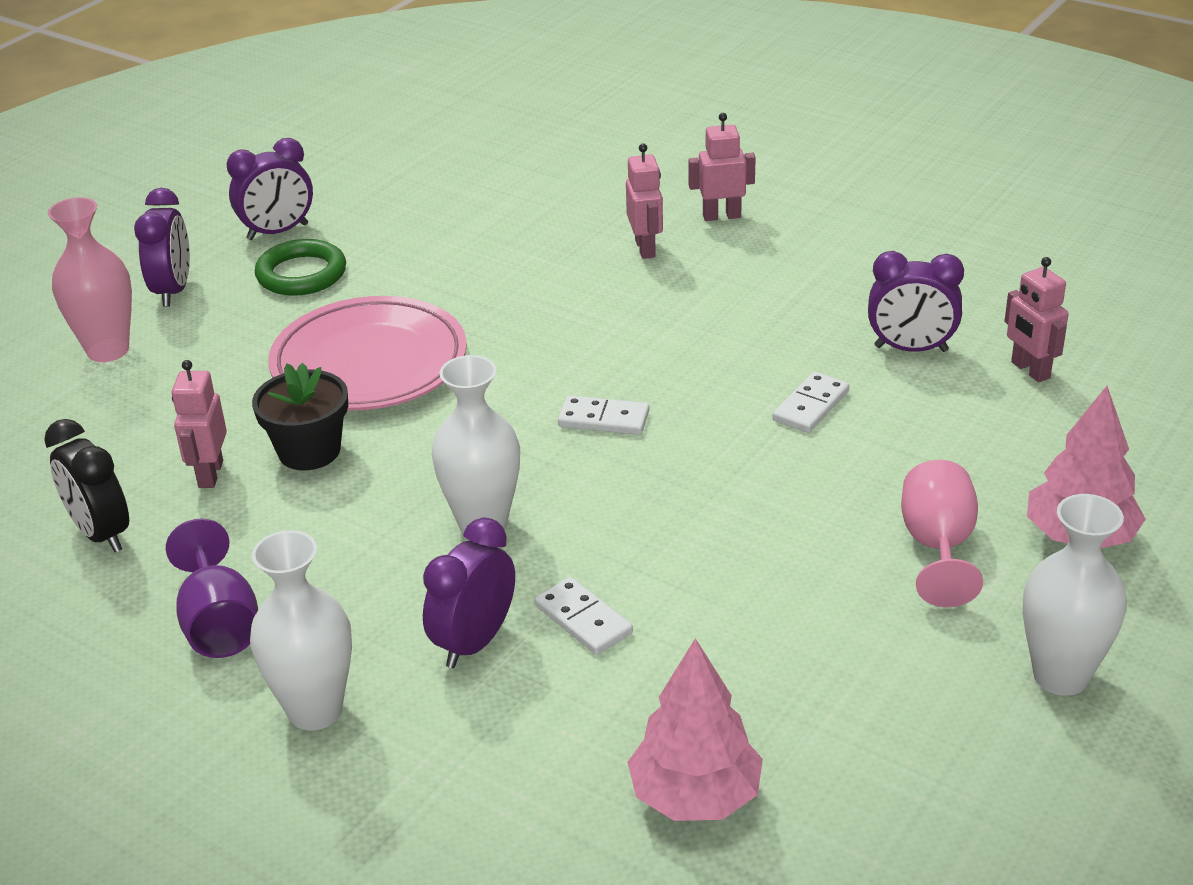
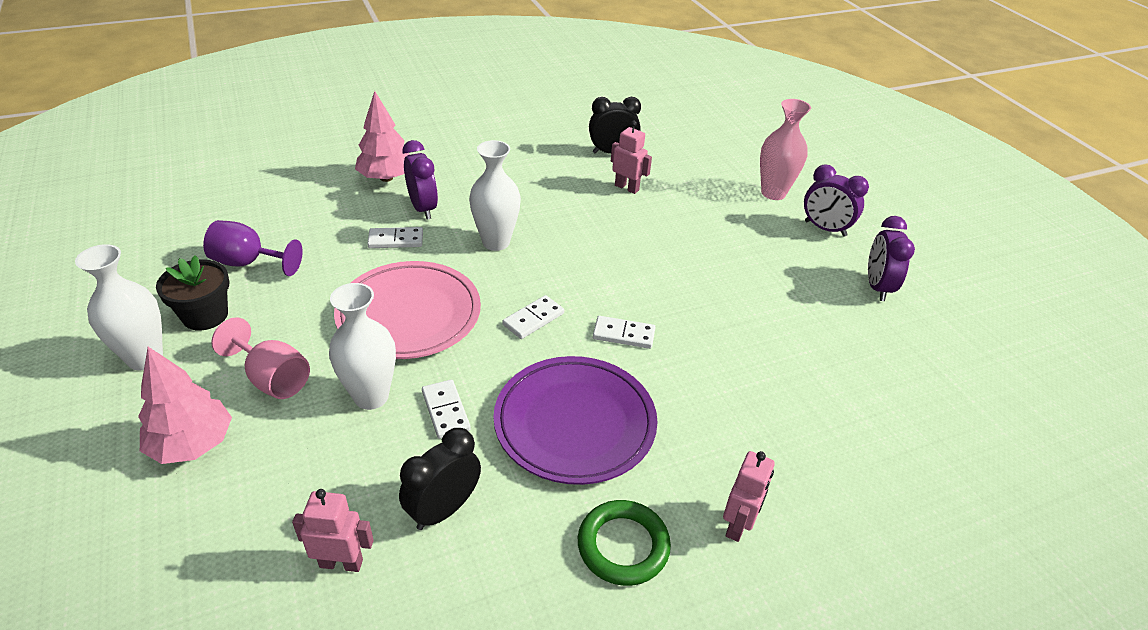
camera: 120 degrees right, 5 degrees up
(219, 624) = (517, 160): purple goblet -> purple goblet (248, 263)
(301, 274) = (809, 277): green ring -> green ring (623, 546)
(309, 451) = (615, 218): black flower pot -> black flower pot (205, 315)
(315, 710) = (439, 163): white vase -> white vase (371, 396)
(369, 363) = (680, 263): pink plate -> pink plate (409, 315)
(554, 351) = (623, 334): none -> white domino
(645, 248) = (719, 446): pink robot -> none
(695, 796) = (268, 221): pink tree -> pink tree (386, 178)
(722, 327) = (575, 424): none -> purple plate
(911, 349) = (443, 510): purple clock -> black clock

